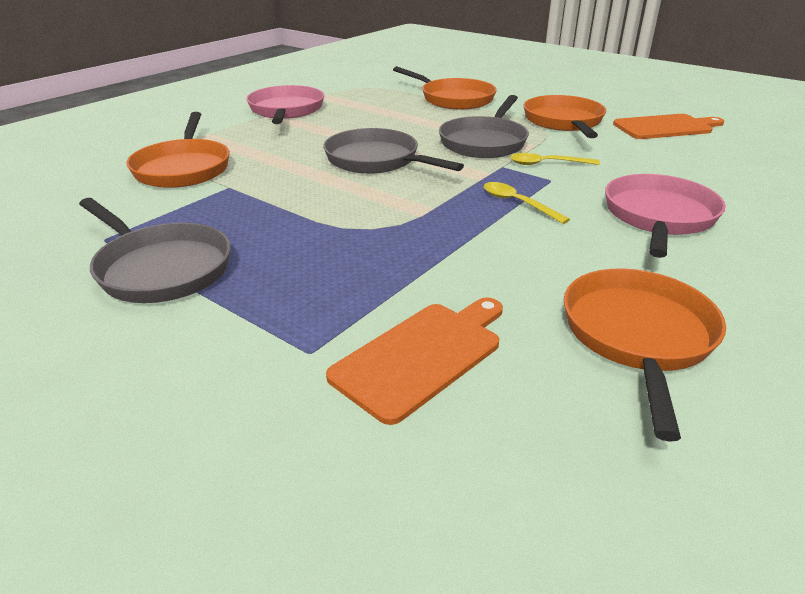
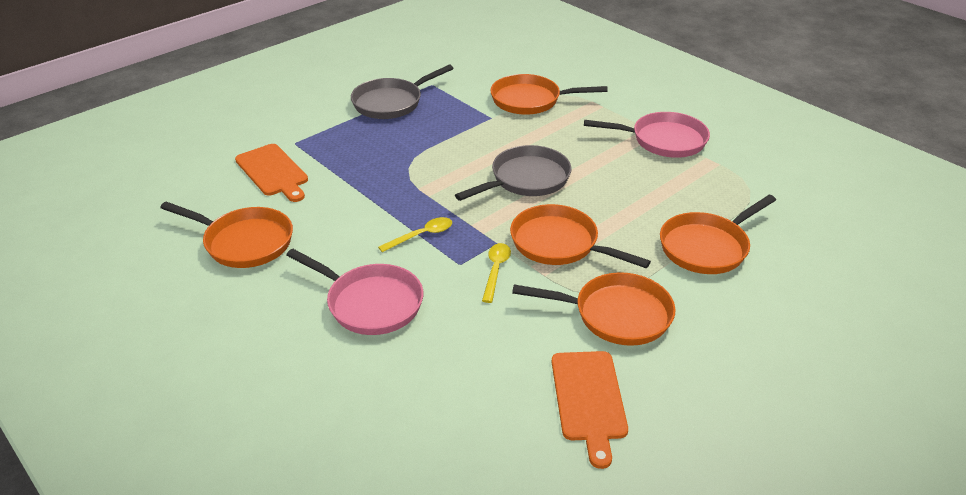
camera: 100 degrees right, 5 degrees up
(484, 142) = (559, 244): grey pan -> orange pan

